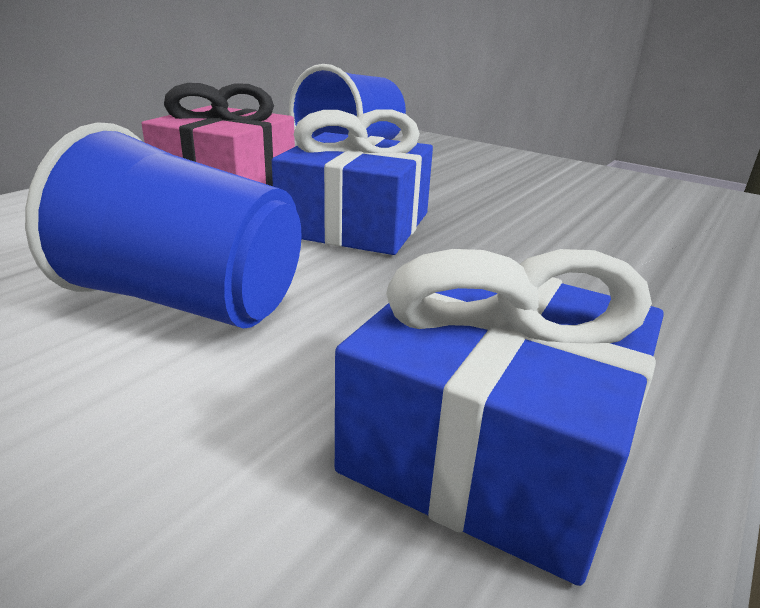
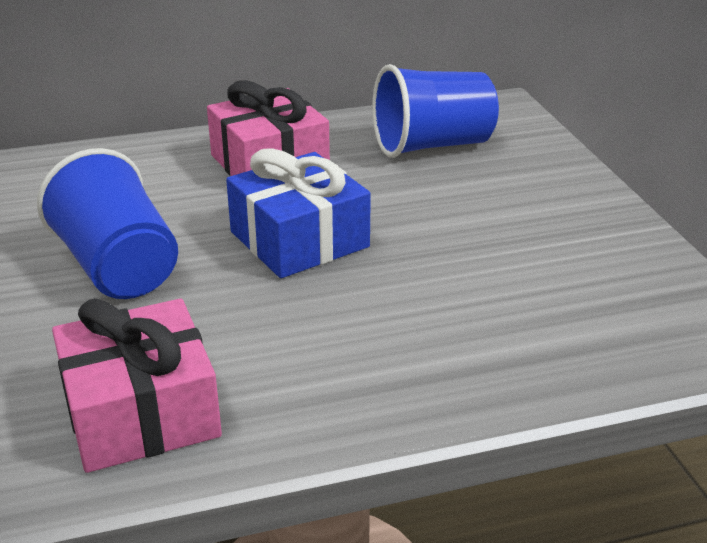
camera: 40 degrees right, 5 degrees up
(491, 445) = (141, 412): blue gift -> pink gift

